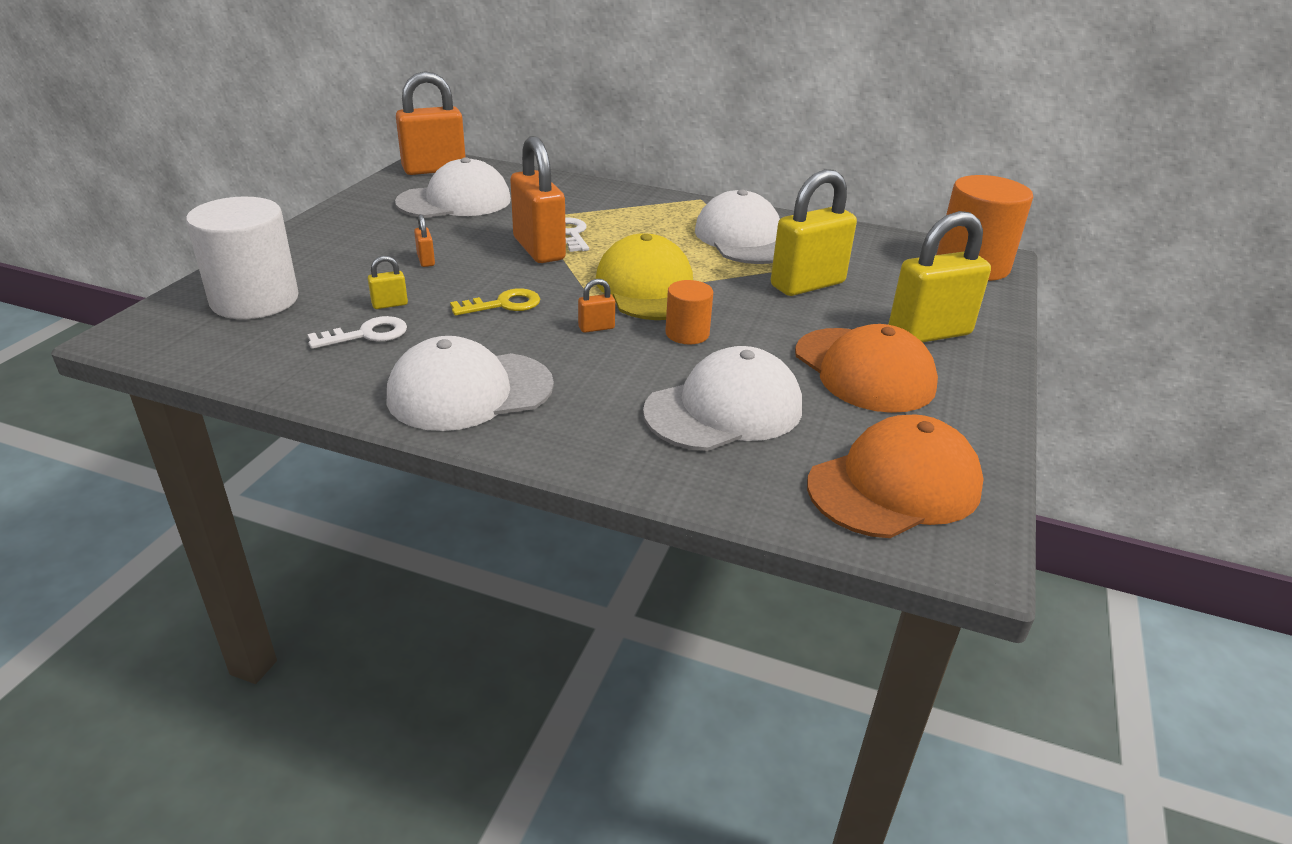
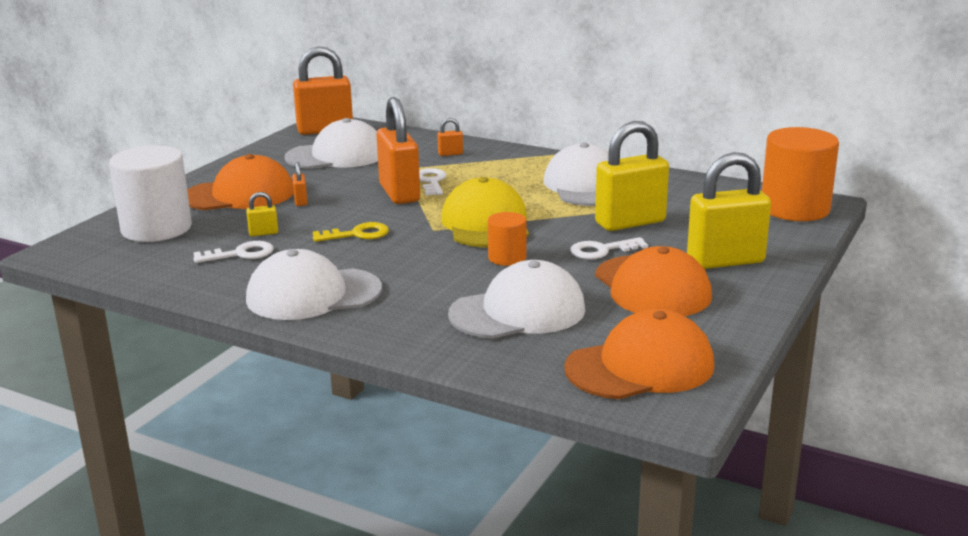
camera: 10 degrees right, 10 degrees down
(350, 252) = (239, 195): none -> orange cap
(596, 328) = (430, 252): orange padlock -> orange padlock (450, 154)
(790, 322) = (602, 250): none -> white key

